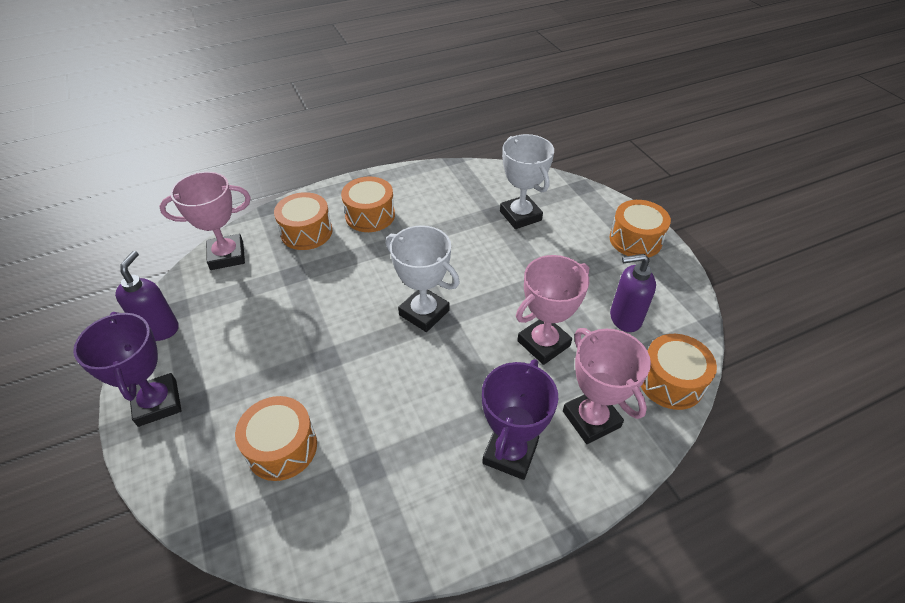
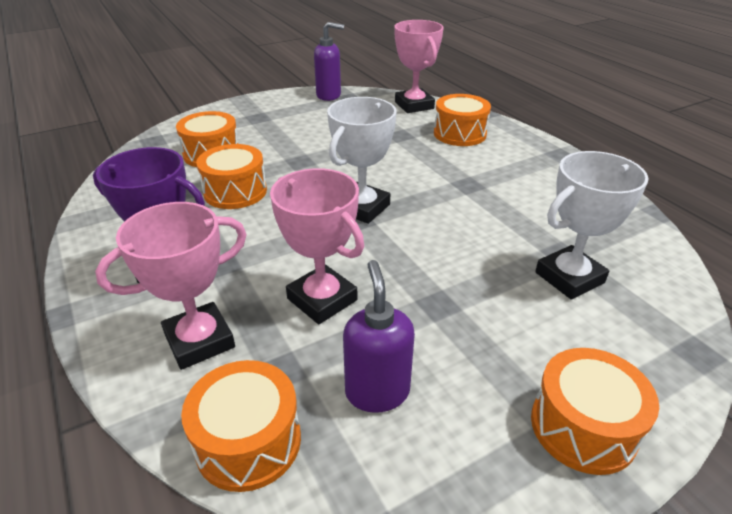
camera: 85 degrees right, 10 degrees down
(157, 403) = (261, 106): purple trophy -> none
(370, 215) = (503, 163): orange drum -> orange drum (235, 191)

